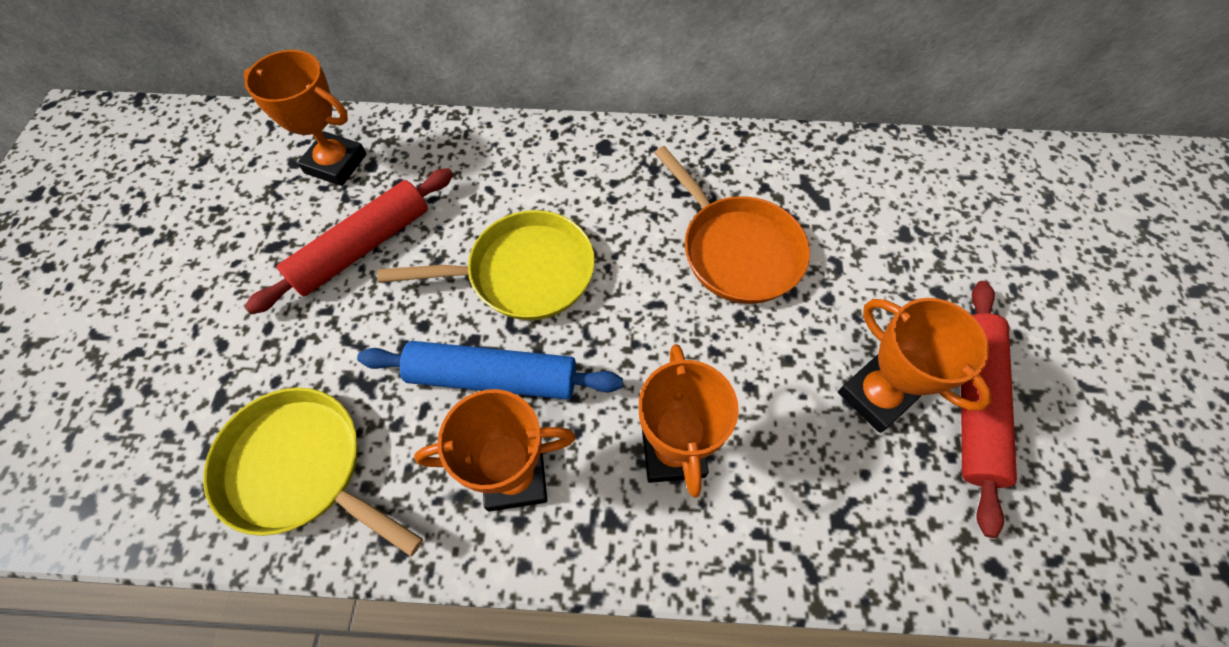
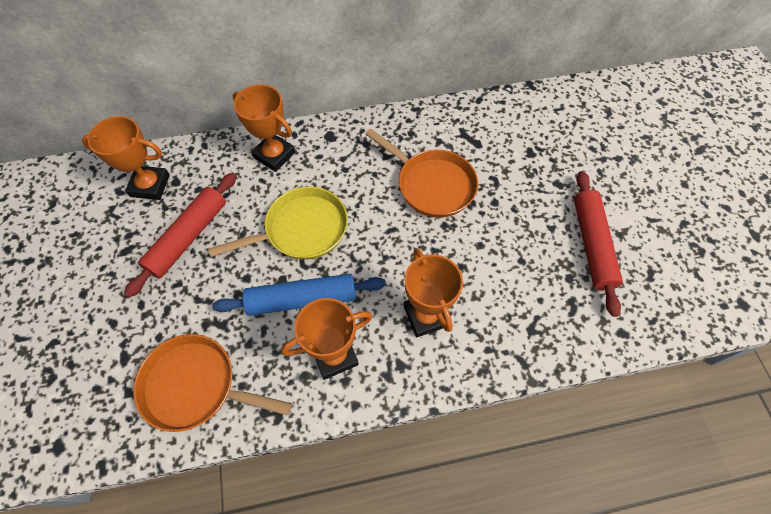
camera: 15 degrees left, 0 degrees up
(301, 469) = (196, 386): yellow pan -> orange pan
(875, 396) = (535, 253): orange trophy -> orange trophy (274, 155)

